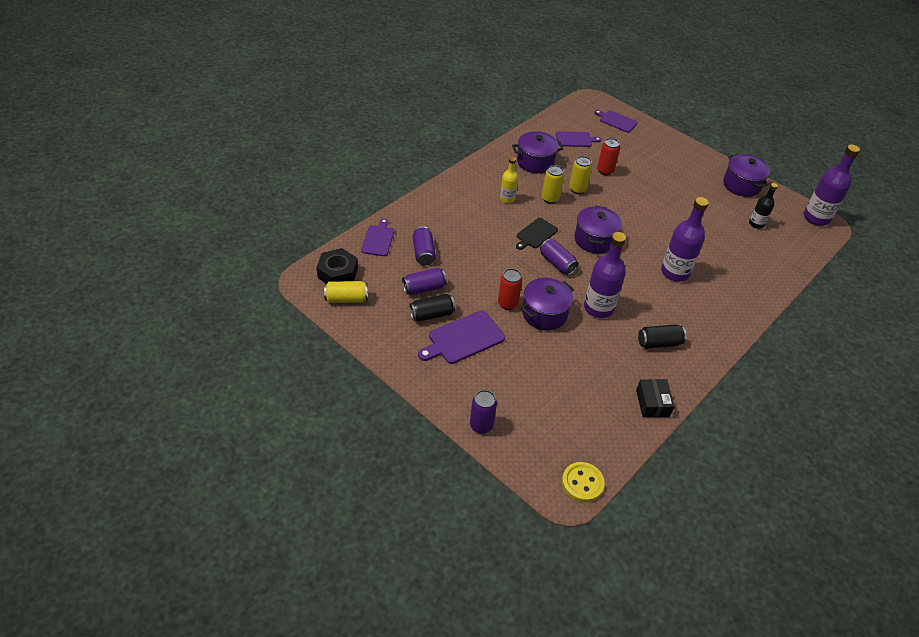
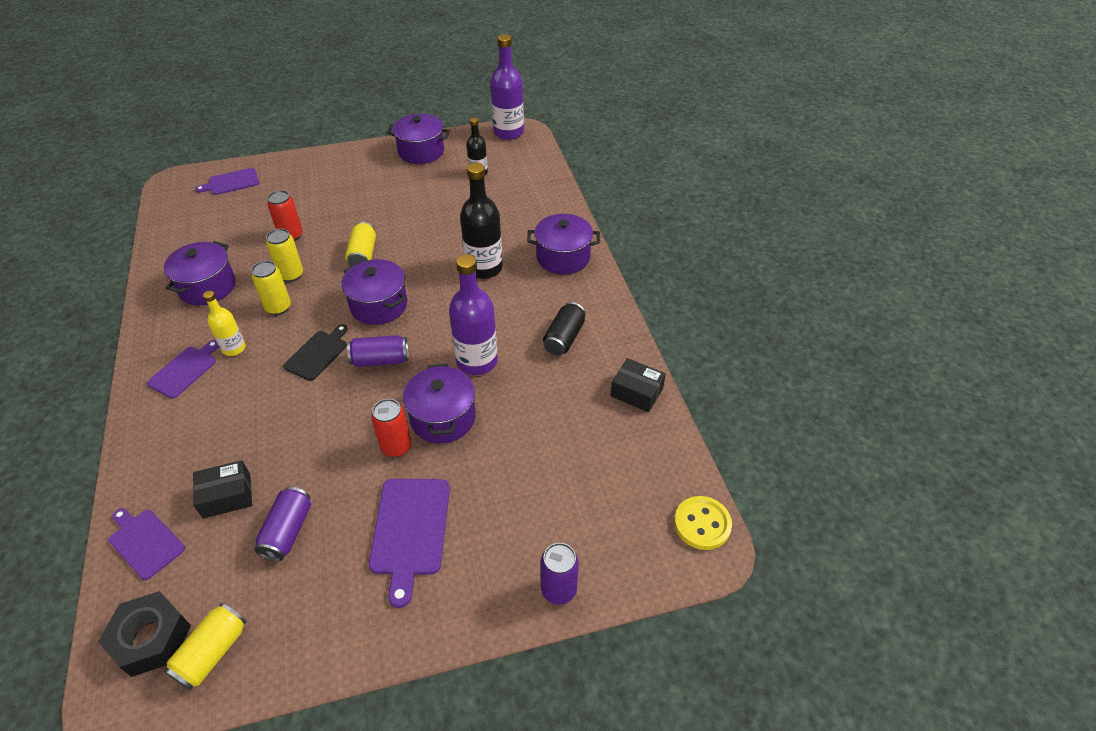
camera: 55 degrees left, 0 degrees up
(423, 253) = (227, 496): purple can -> black box
(432, 314) = (340, 547): black can -> none
(536, 234) = (317, 354): black cutting board -> black cutting board turned 135 degrees counterclockwise
(575, 139) = (216, 231): purple cutting board -> purple cutting board (184, 370)
(624, 210) = (363, 255): none -> yellow can
(675, 272) = (484, 268): purple bottle -> black bottle
(728, 308) = (563, 257): none -> purple pot

